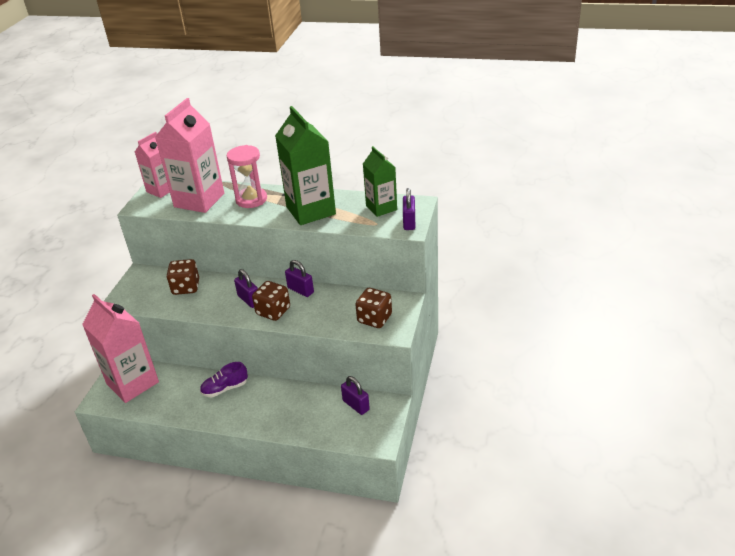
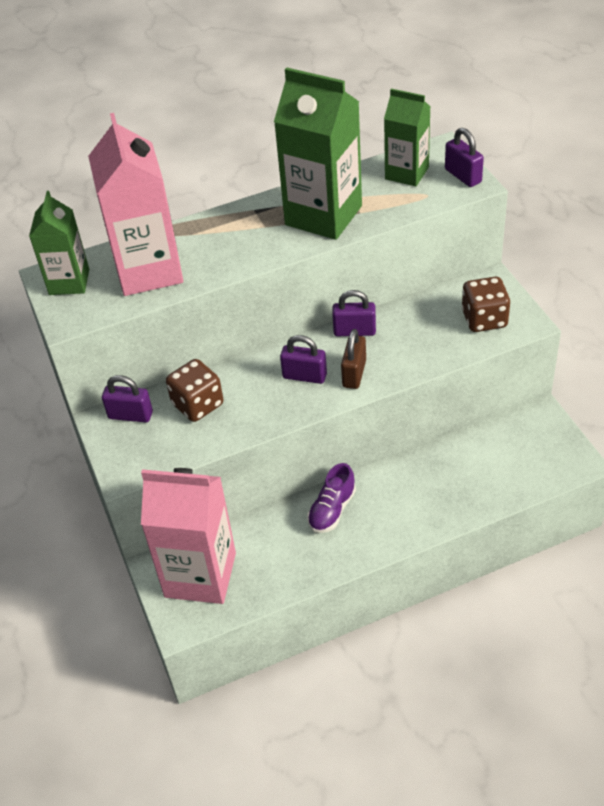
camera: 35 degrees left, 10 degrees up
(161, 190) = (69, 282): pink carton -> green carton
(251, 199) = (223, 237): pink hourglass -> none
(273, 311) = (354, 373): brown dice -> brown padlock
(356, 405) = (507, 438): purple padlock -> purple padlock (130, 415)

